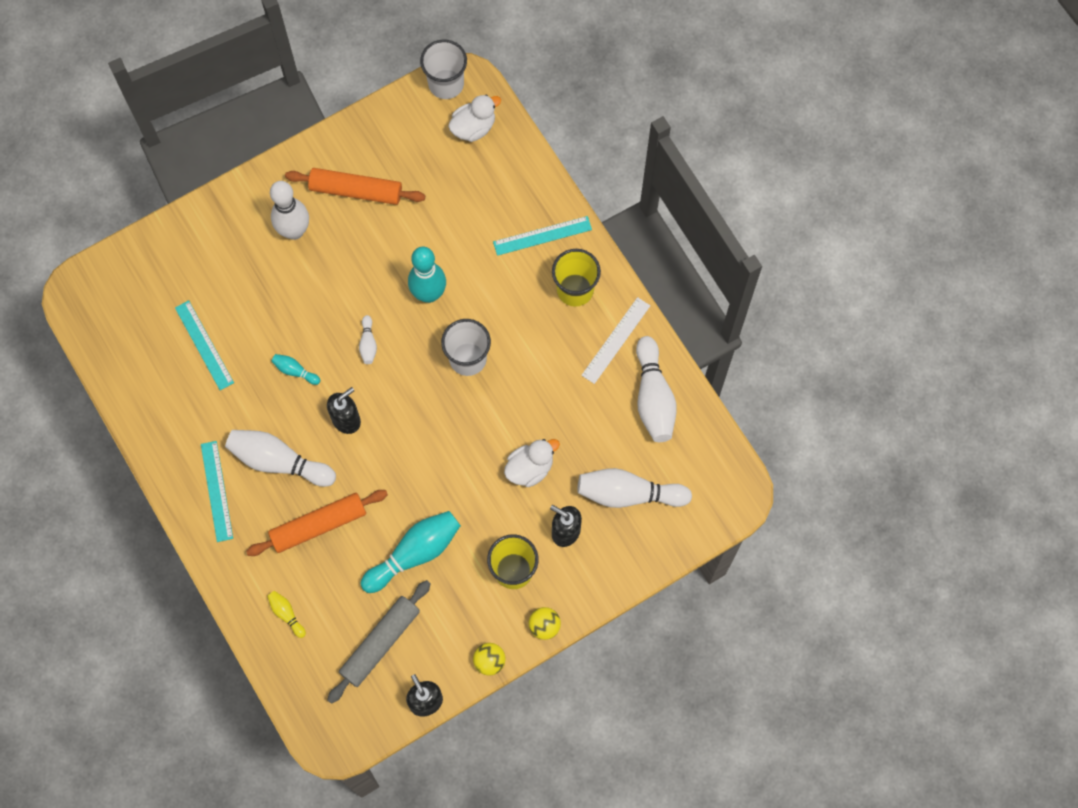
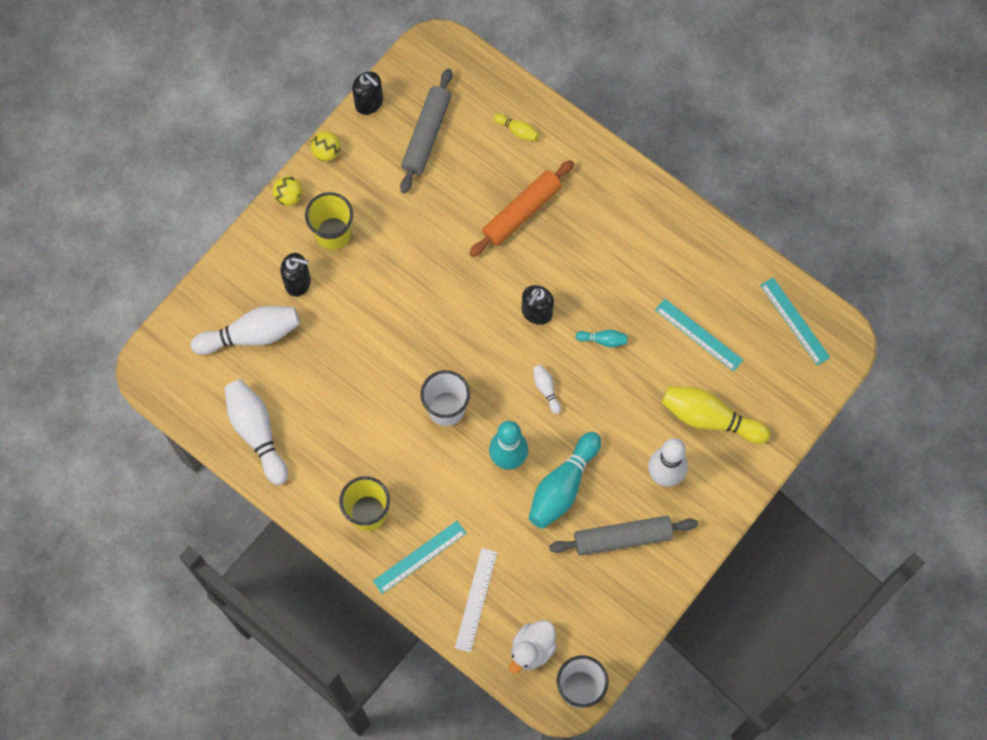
camera: 160 degrees right, 0 degrees up
(216, 491) = (625, 210): turquoise ruler -> turquoise ruler (795, 321)
(230, 266) = (709, 418): none -> yellow bowling pin
(279, 461) = (581, 254): white bowling pin -> none
(356, 191) = (622, 538): orange rolling pin -> grey rolling pin
(414, 553) = (426, 217): turquoise bowling pin -> turquoise bowling pin (563, 486)
(530, 468) = (350, 327): white duck -> none
(616, 340) = (311, 476): white ruler -> white ruler (476, 599)

